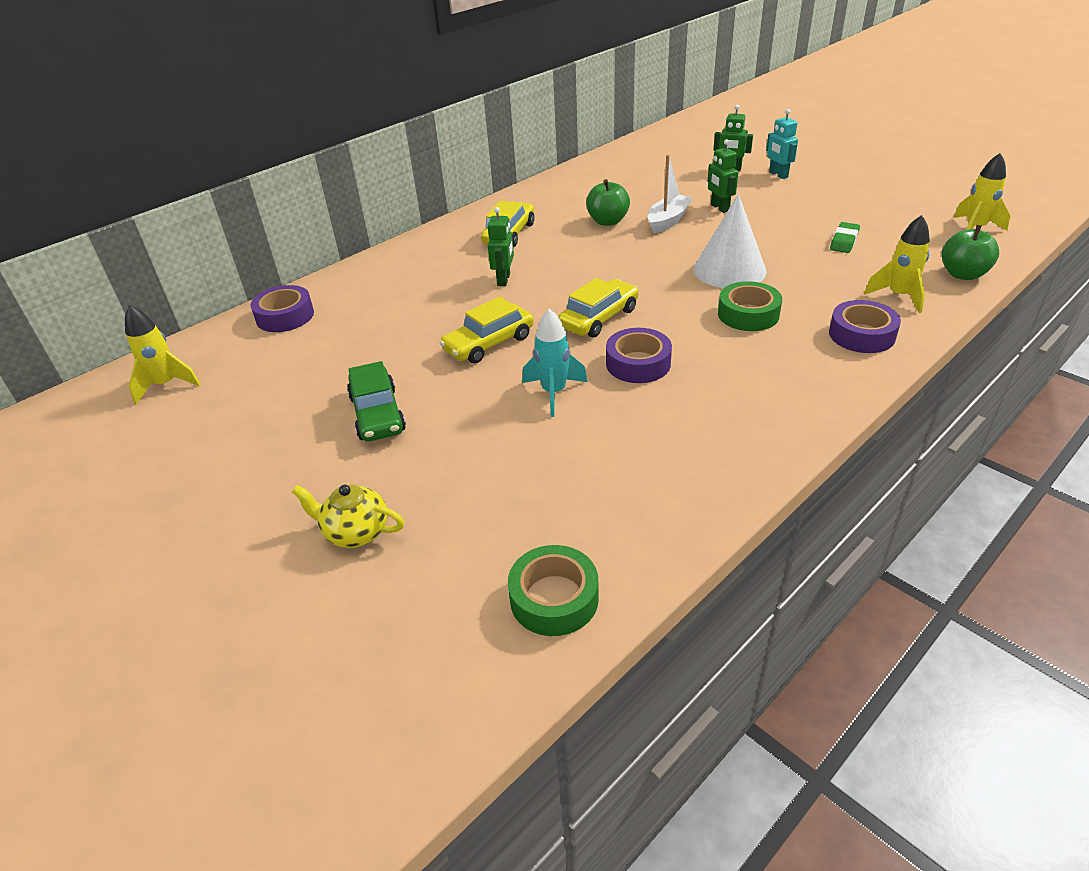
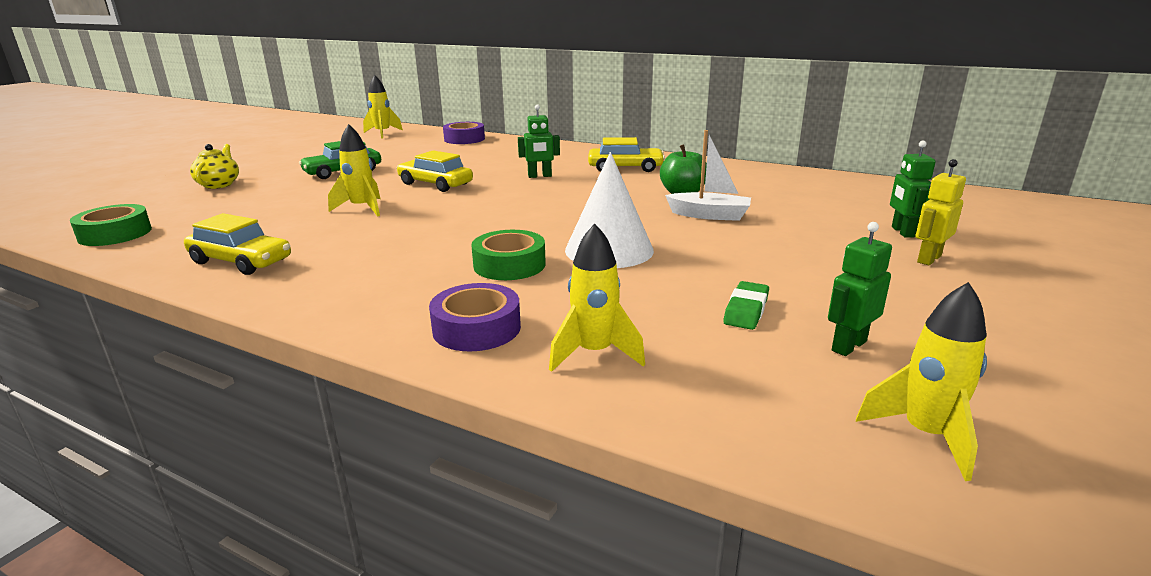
camera: 70 degrees right, 15 degrees down
(554, 393) = (362, 208): turquoise rocket -> yellow rocket
(599, 318) = (483, 209): yellow car -> yellow car (241, 261)
(638, 363) = (406, 229): purple tape -> none
(719, 208) = (772, 235): green robot -> green robot (848, 346)
(778, 175) = (928, 259): turquoise robot -> yellow robot
(844, 241) = (746, 310): green eraser -> green eraser turned 75 degrees counterclockwise
(962, 274) = (705, 413): green apple -> none

